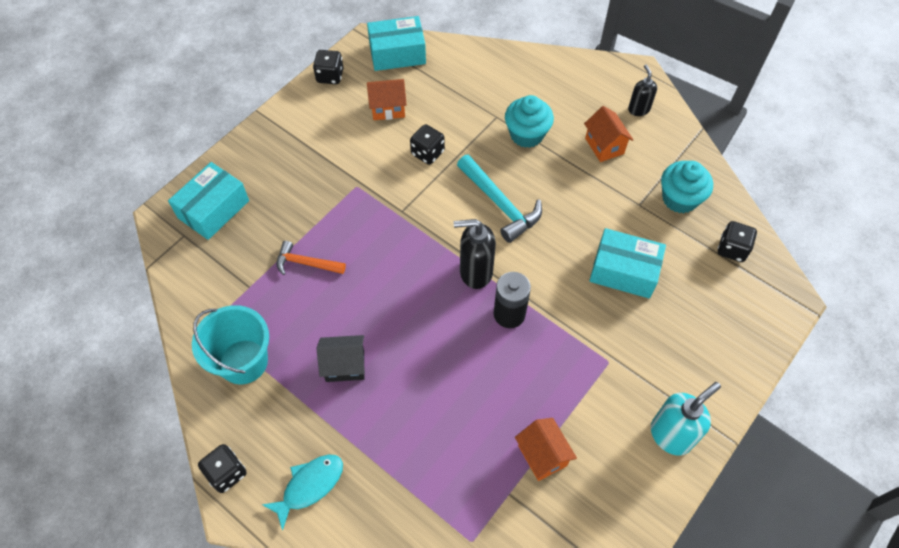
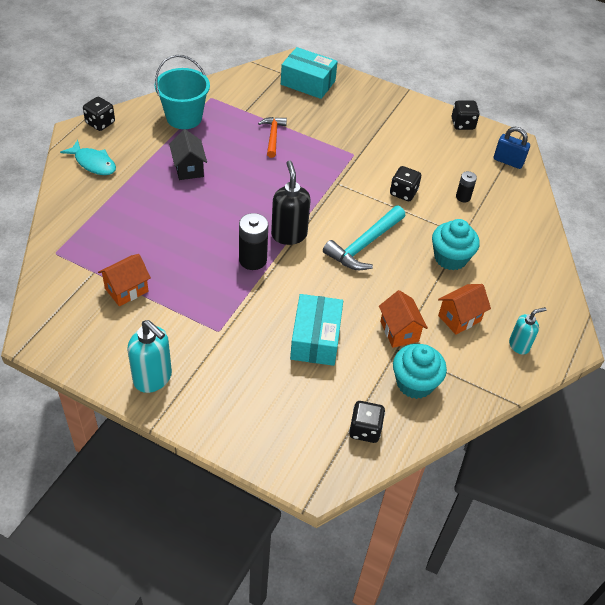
camera: 75 degrees right, 10 degrees down
(388, 108) = (442, 163): orange house -> orange house (399, 331)
(397, 53) = (508, 161): turquoise box -> blue padlock
(443, 103) = (463, 197): none -> black battery
(638, 109) = (519, 345): black soap dispenser -> turquoise soap dispenser

